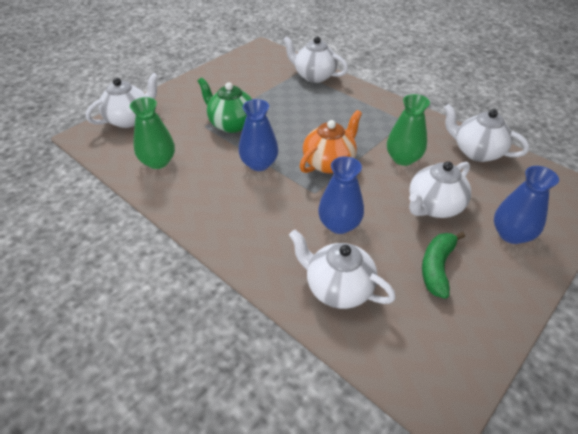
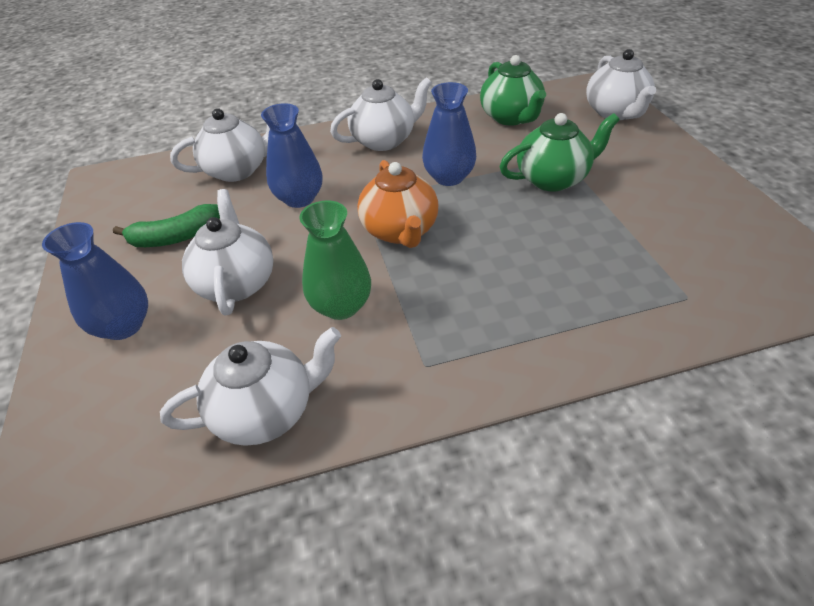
camera: 125 degrees right, 0 degrees up
(158, 162) = (511, 117): green vase -> green teapot
(314, 76) = (664, 314): white teapot -> white teapot (384, 140)
(437, 267) = (176, 237): green banana -> green banana turned 105 degrees clockwise

